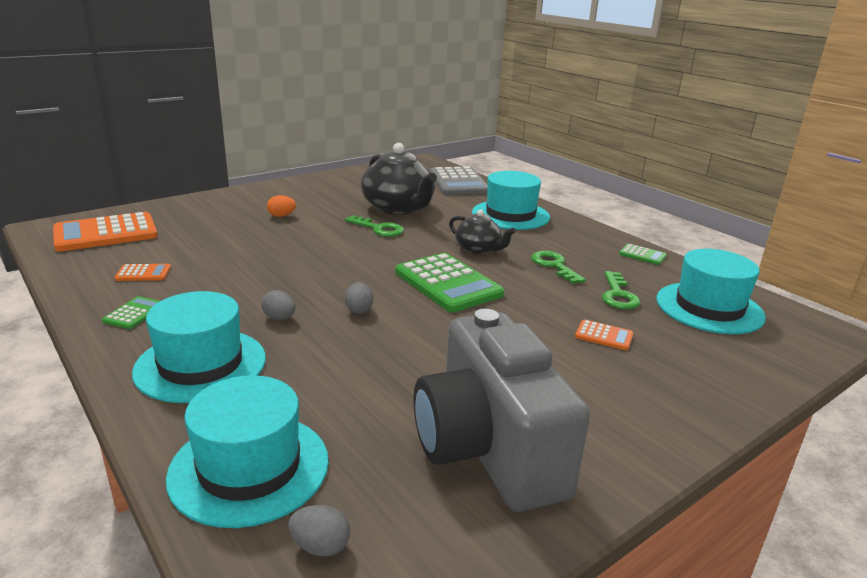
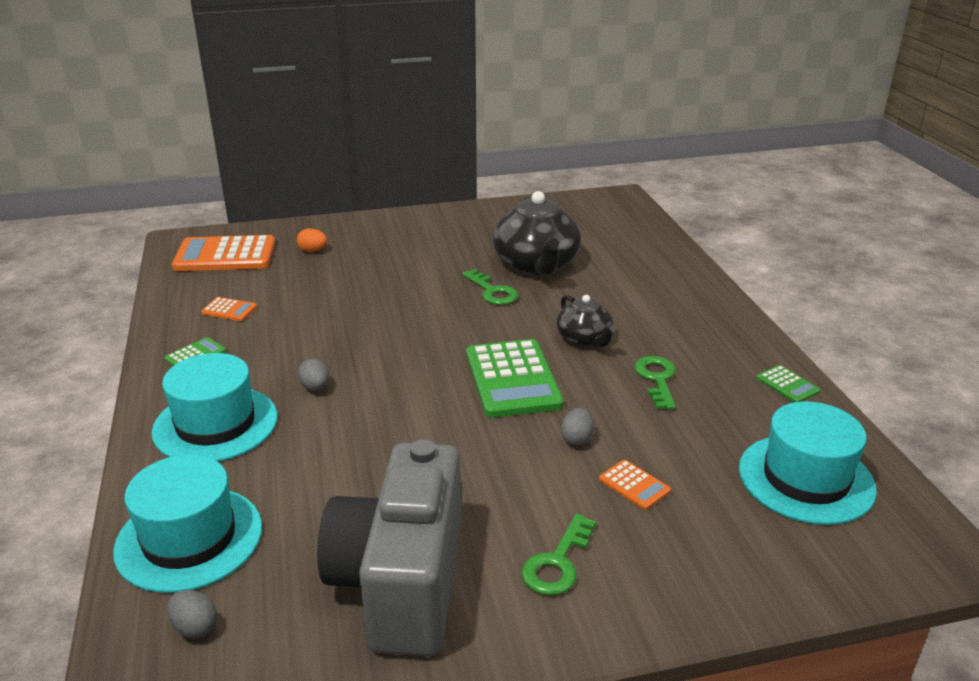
camera: 25 degrees right, 5 degrees up
(281, 216) = (402, 257): orange egg -> orange egg (312, 250)
(359, 310) = (396, 393): grey egg -> grey egg (576, 439)
(458, 182) = (638, 236): grey calculator -> none
(510, 215) = (664, 296): turquoise hat -> none
(618, 295) = (701, 435): green key -> green key (557, 562)

